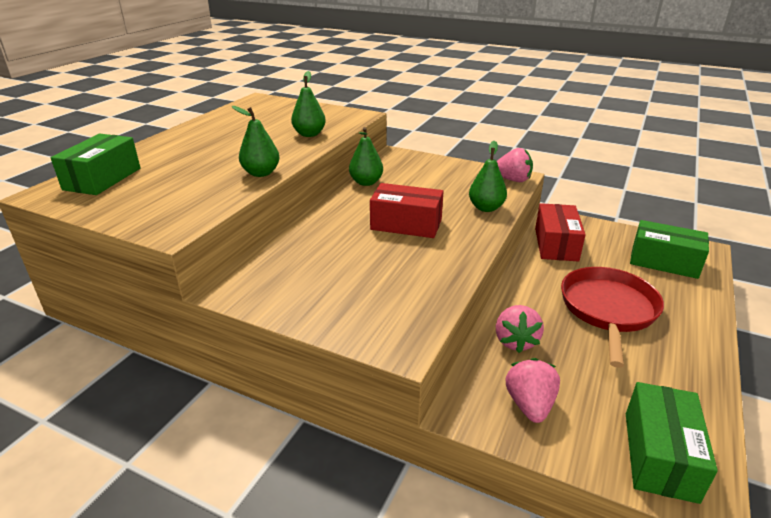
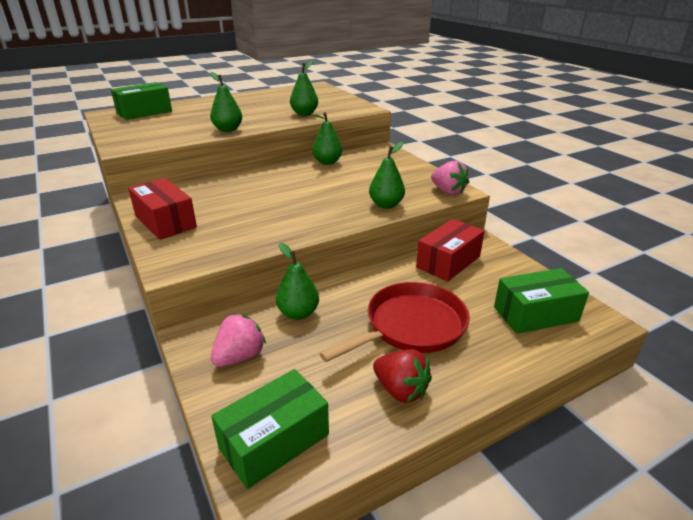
camera: 35 degrees right, 0 degrees up
(406, 224) = (305, 197): red box -> red box (165, 222)
(515, 341) = (298, 313): pink strawberry -> green pear
(664, 262) = (535, 314): green box -> green box turned 75 degrees counterclockwise
(673, 363) = (400, 390): none -> red strawberry

